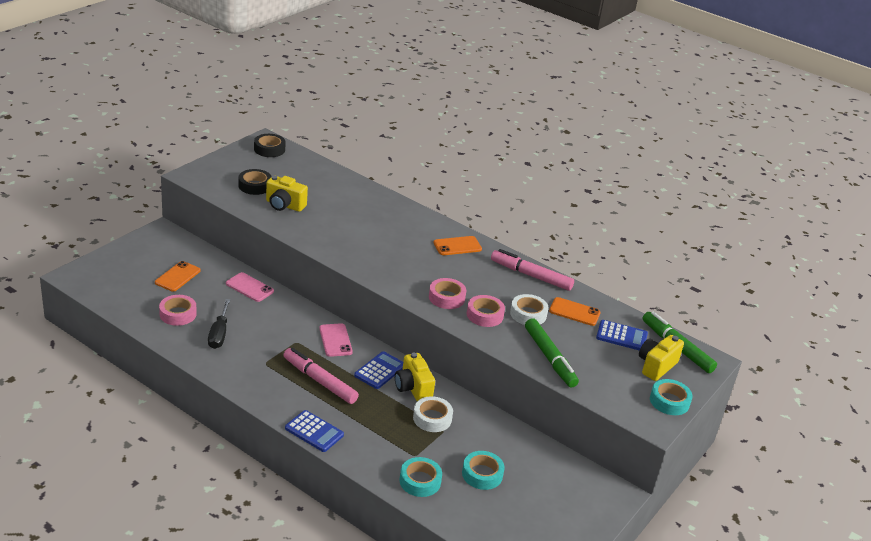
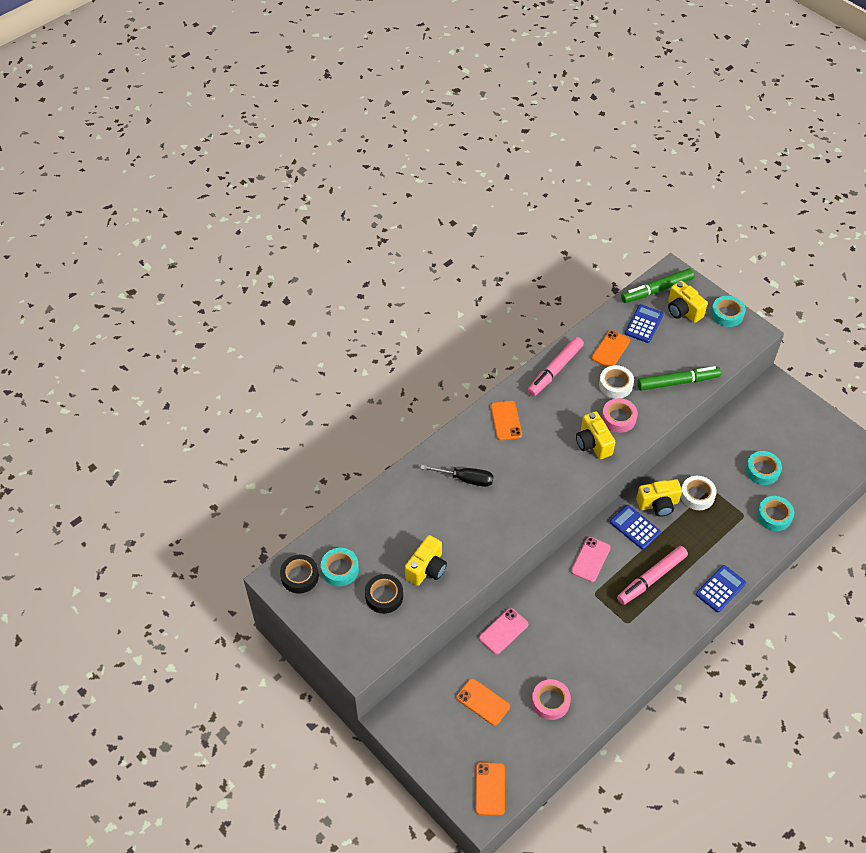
camera: 75 degrees left, 20 degrees up
(94, 281) = (490, 788): none -> orange phone
(219, 334) = (582, 662): black screwdriver -> black screwdriver (465, 479)
(278, 166) = (340, 569): none -> turquoise tape
(335, 340) = (590, 559): pink phone -> pink phone turned 60 degrees counterclockwise
(446, 297) = (593, 443): pink tape -> yellow camera

